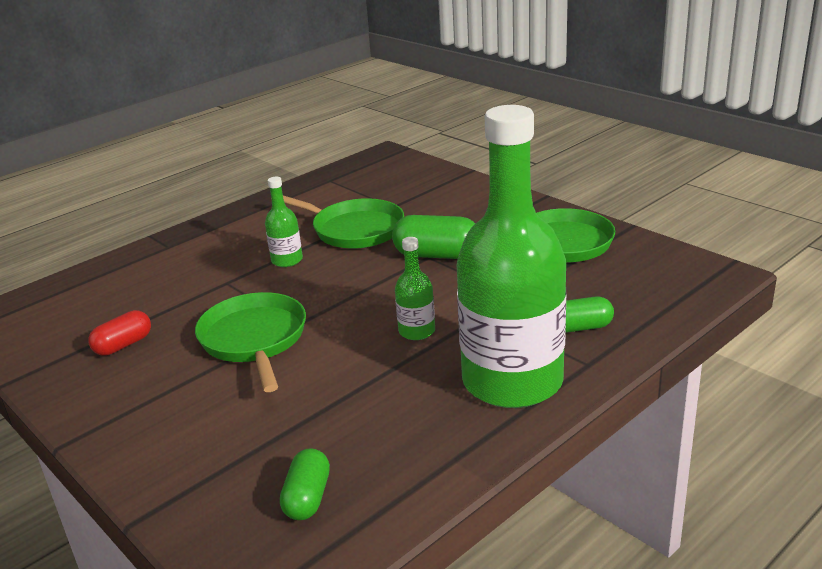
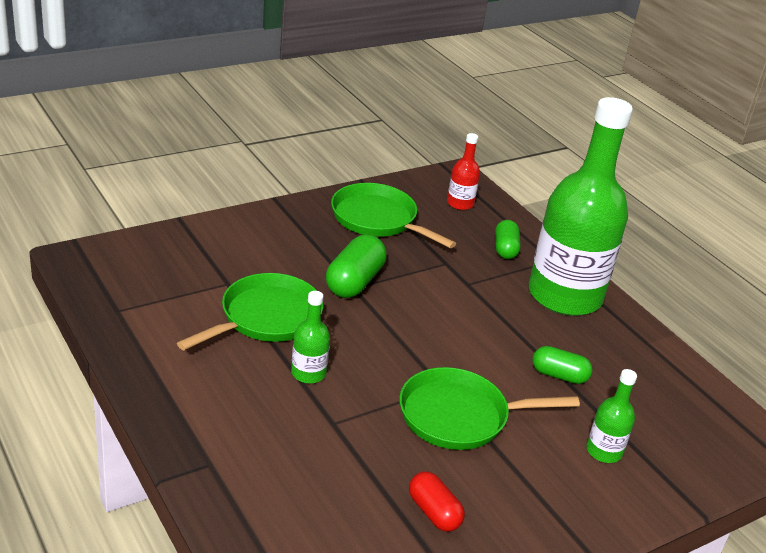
camera: 85 degrees left, 5 degrees up
(307, 498) = (681, 416): green capsule -> green capsule (559, 375)
(417, 331) = (481, 322): green bottle -> green bottle (604, 451)
(652, 285) = (460, 203): none -> red bottle

